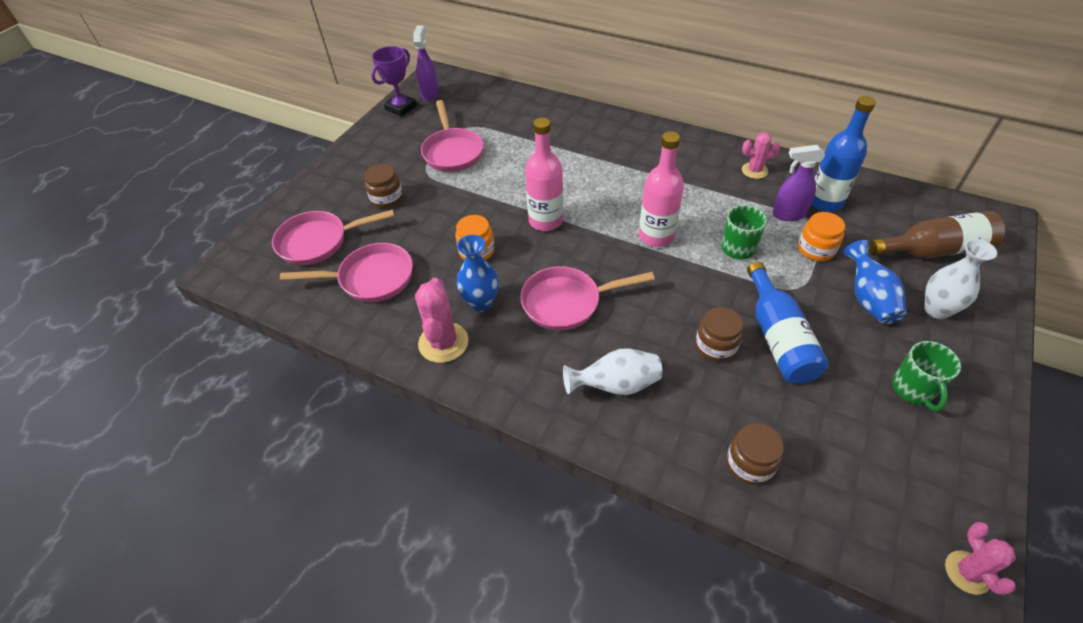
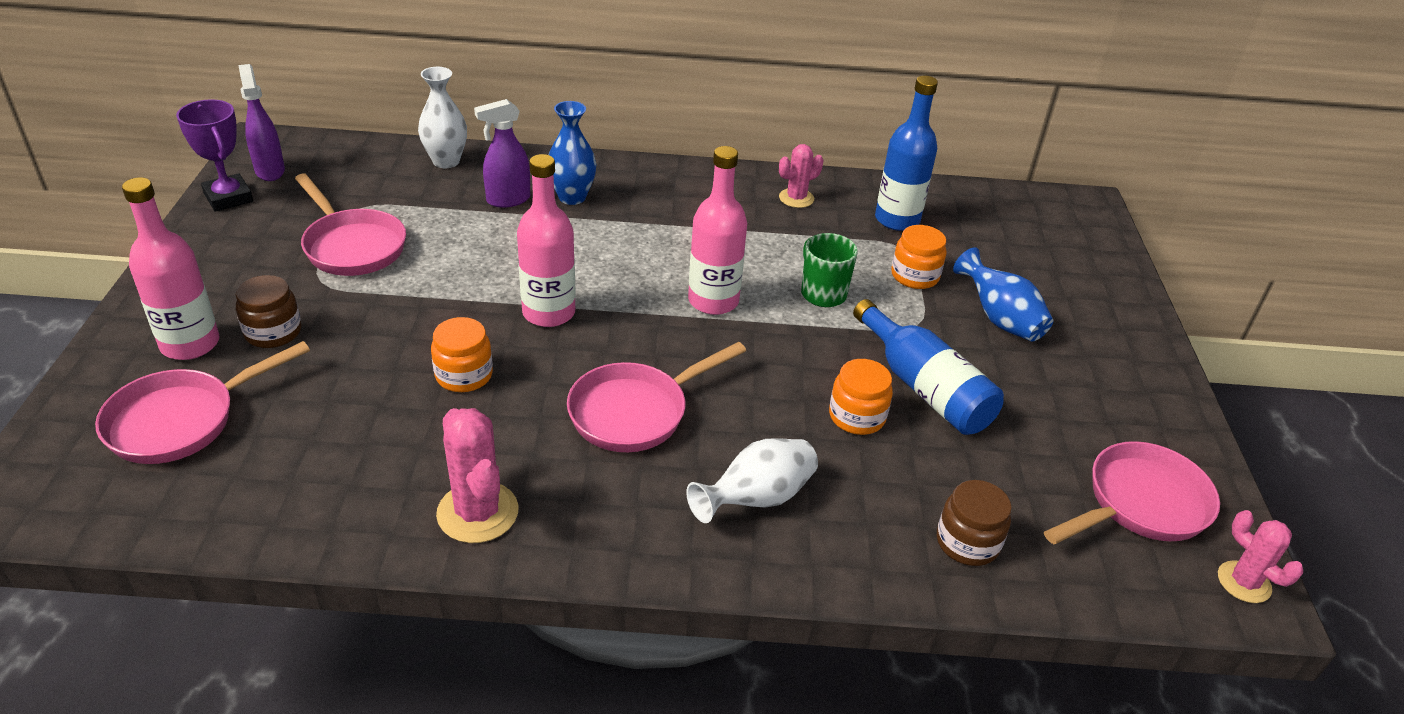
camera: 30 degrees left, 10 degrees down
(342, 196) = (190, 344): none -> pink bottle
(371, 278) = (307, 453): pink pan -> pink pan (1140, 504)
(401, 108) = (228, 198): purple trophy -> purple trophy turned 45 degrees counterclockwise
(481, 303) = (508, 443): blue vase -> blue vase (572, 197)
(715, 346) = (857, 416): brown jar -> orange jar
(788, 214) = (862, 242): purple spray bottle -> purple spray bottle (508, 200)
(913, 389) = (1096, 406): green mug -> none
(934, 250) = (1040, 250): brown bottle -> none
(937, 310) = (1075, 314): white vase -> white vase (446, 161)

